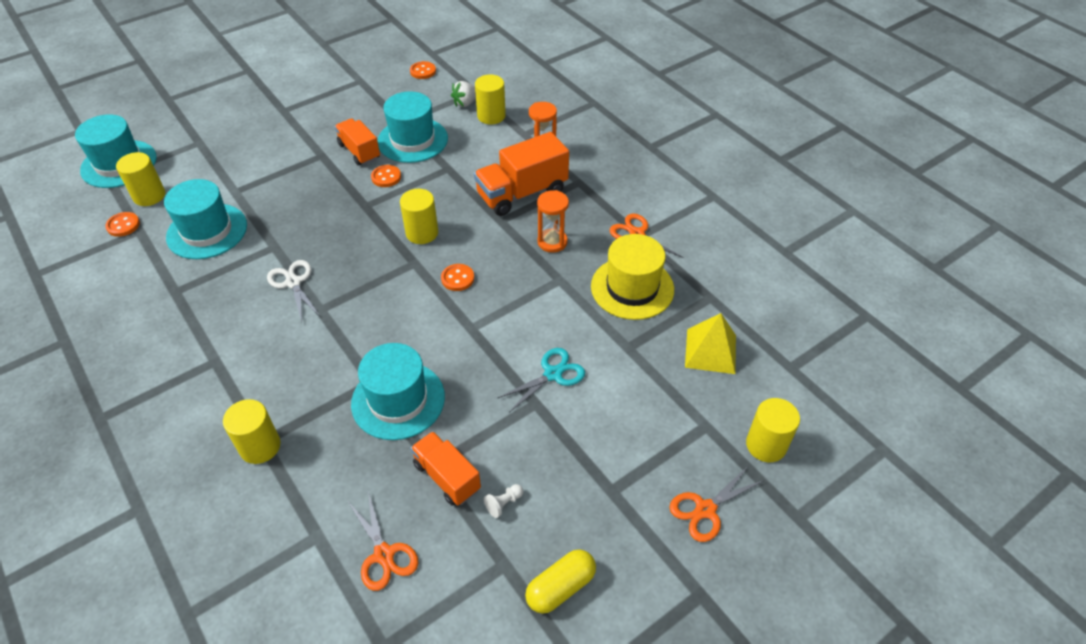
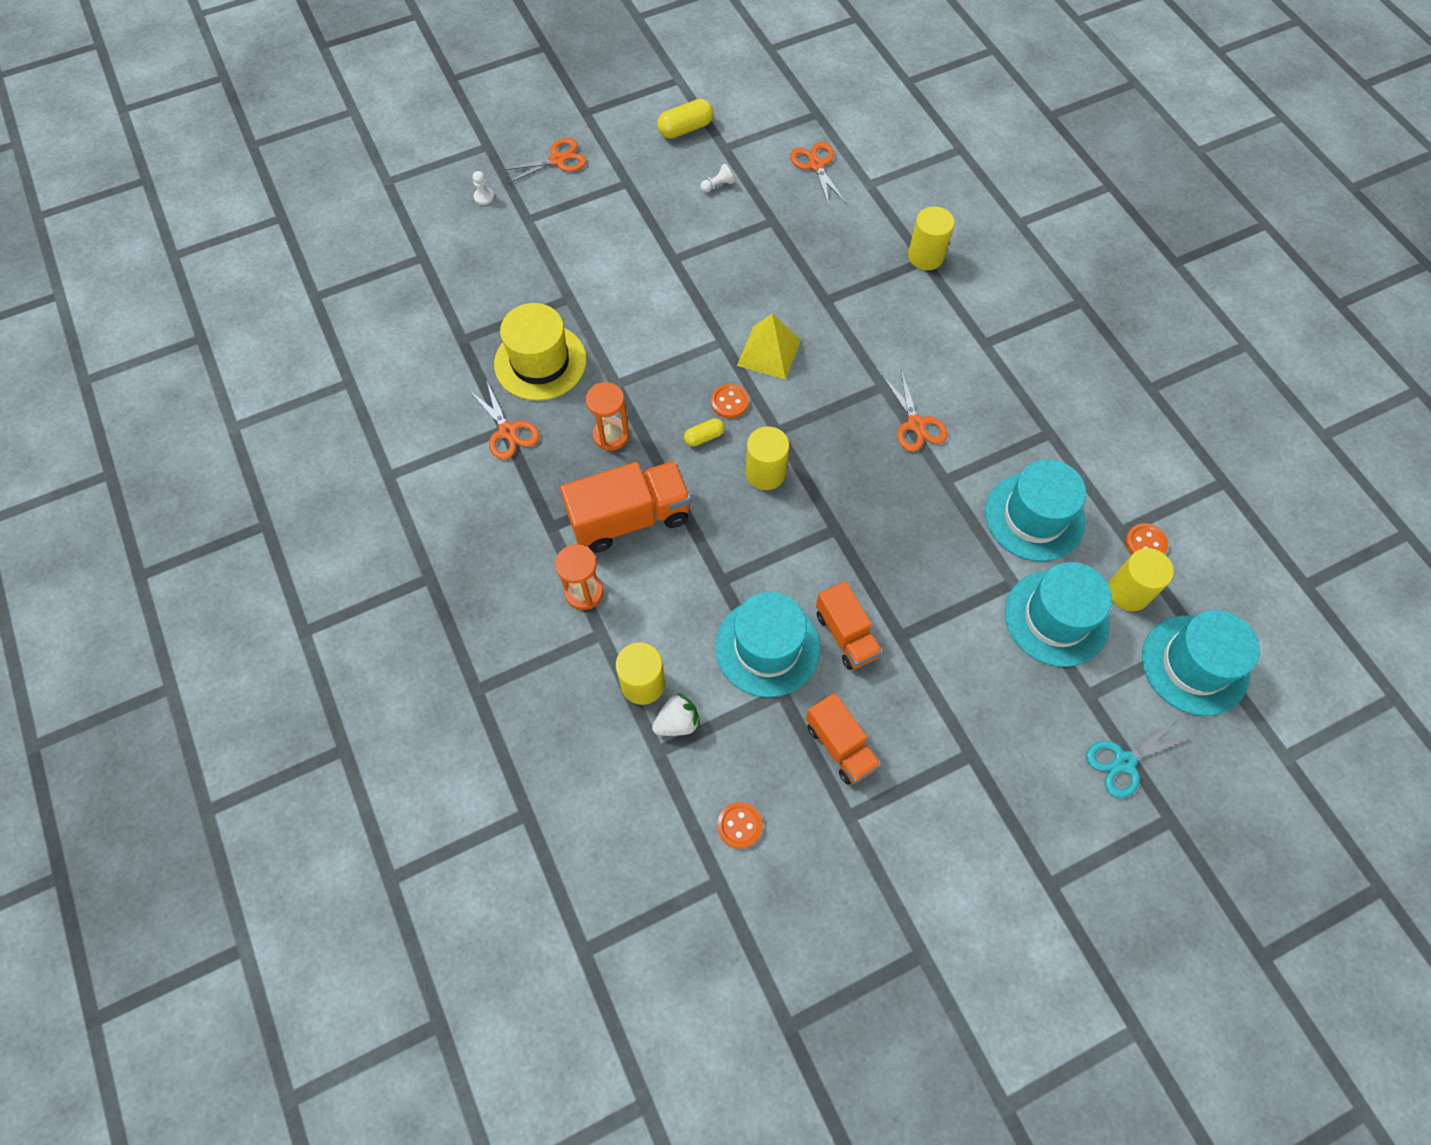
camera: 170 degrees left, 15 degrees up
(293, 283) = (916, 424): white scissors -> orange scissors
(386, 177) = (808, 576): orange button -> none
(398, 400) = (801, 279): turquoise hat -> turquoise hat (1056, 618)
(447, 477) = (762, 210): orange truck -> orange truck (840, 746)
(475, 250) = (704, 437): none -> yellow capsule
(552, 374) = (651, 282): turquoise scissors -> turquoise scissors (1124, 762)
(710, 351) = (490, 283): yellow pyramid -> yellow pyramid (769, 352)
(766, 445) = (484, 197): yellow cylinder -> white pawn

